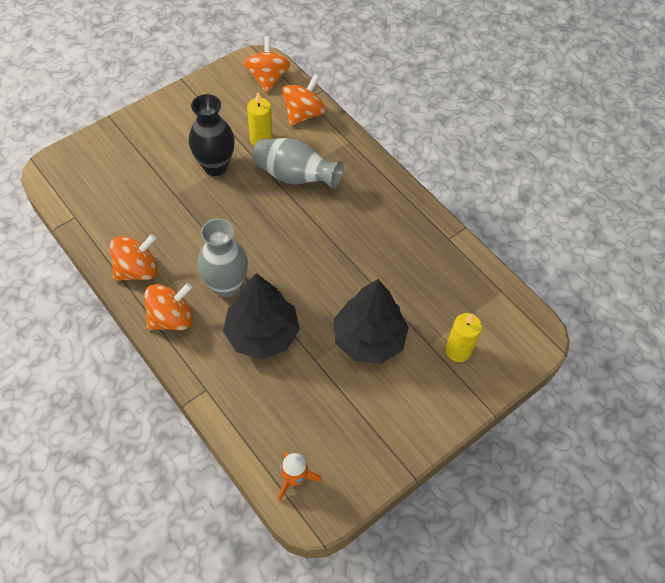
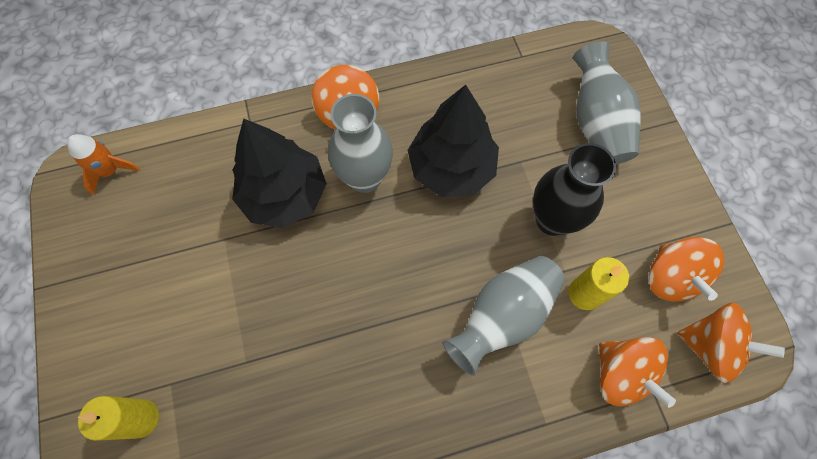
camera: 115 degrees right, 10 degrees up
(125, 158) = (596, 123): none -> grey vase
(137, 270) = (425, 97): orange spinning top -> orange spinning top (671, 277)
(368, 339) = (217, 310): black tree -> black tree (451, 167)

